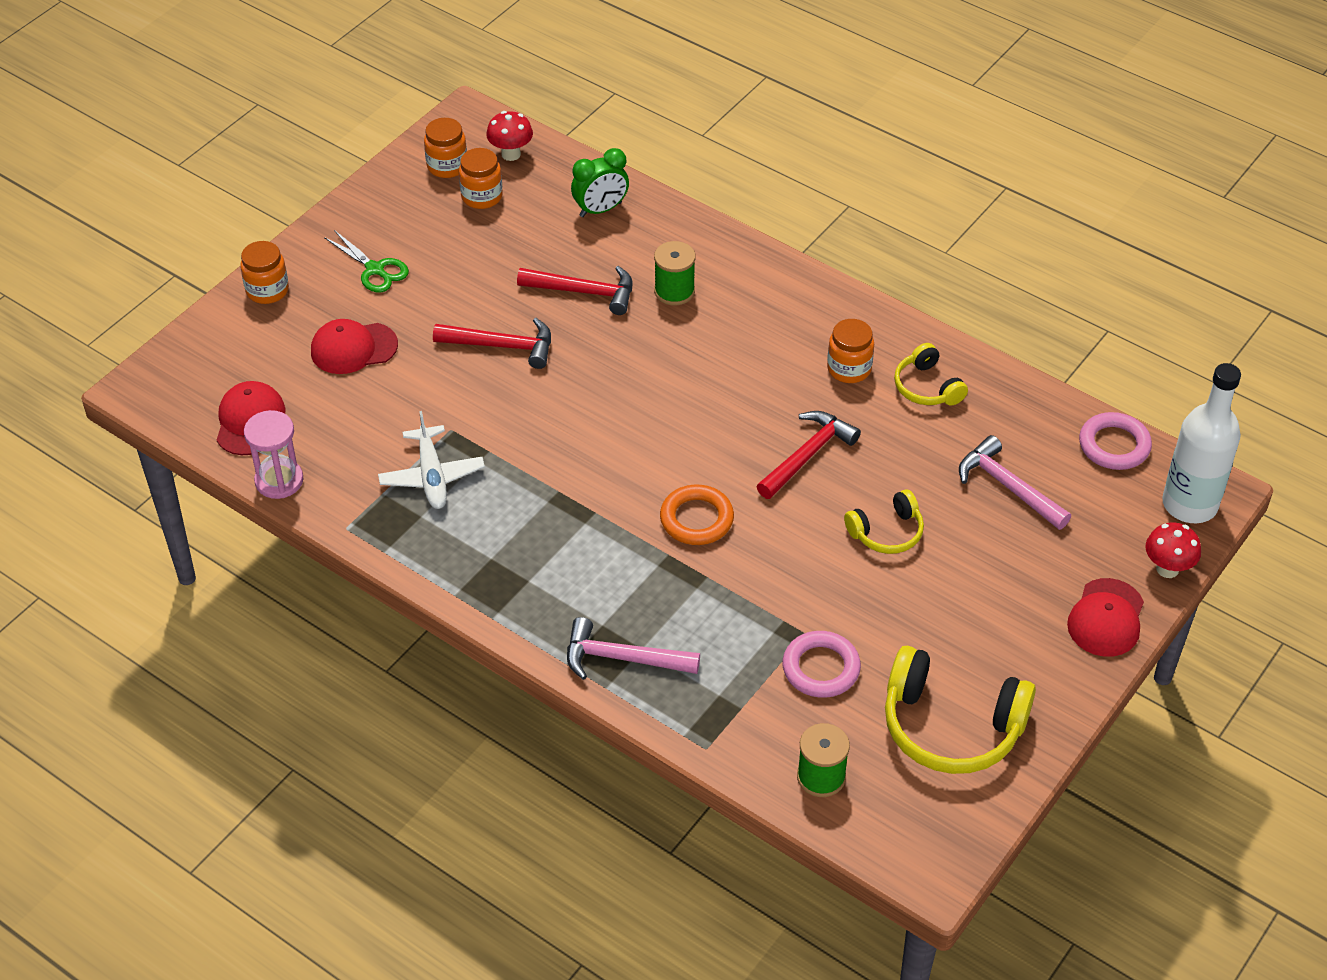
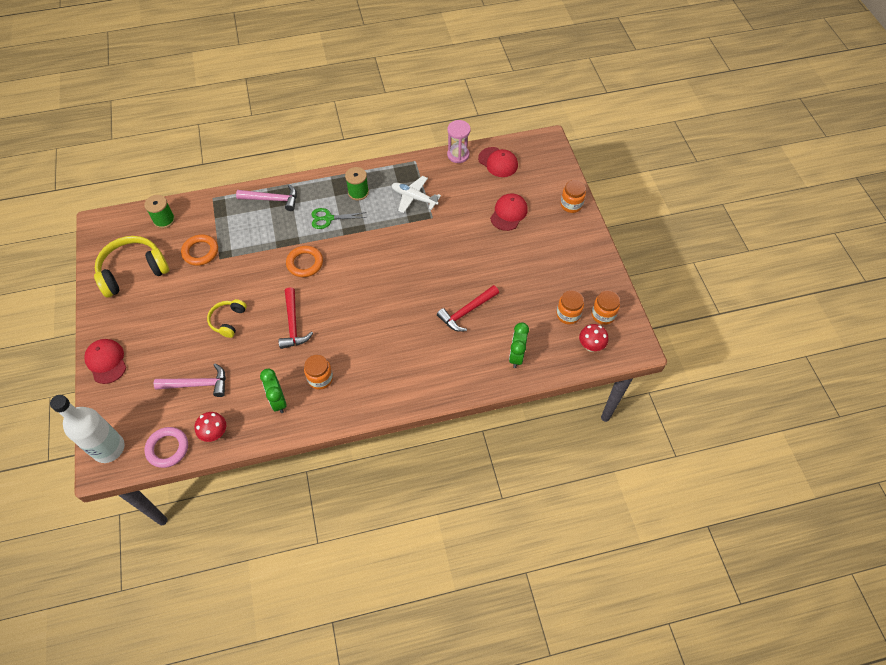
camera: 130 degrees right, 10 degrees up
(375, 269) = (552, 247): green scissors -> green scissors (328, 218)
(502, 346) = (462, 261): red hammer -> none
(622, 658) = (272, 199): pink hammer -> pink hammer turned 45 degrees clockwise
(674, 291) = (434, 346): green spool -> green spool (358, 192)
(821, 668) = (200, 252): pink ring -> orange ring
(927, 387) = (278, 401): yellow headphones -> green clock
(1167, 569) = (96, 406): red mushroom -> red mushroom (215, 434)

